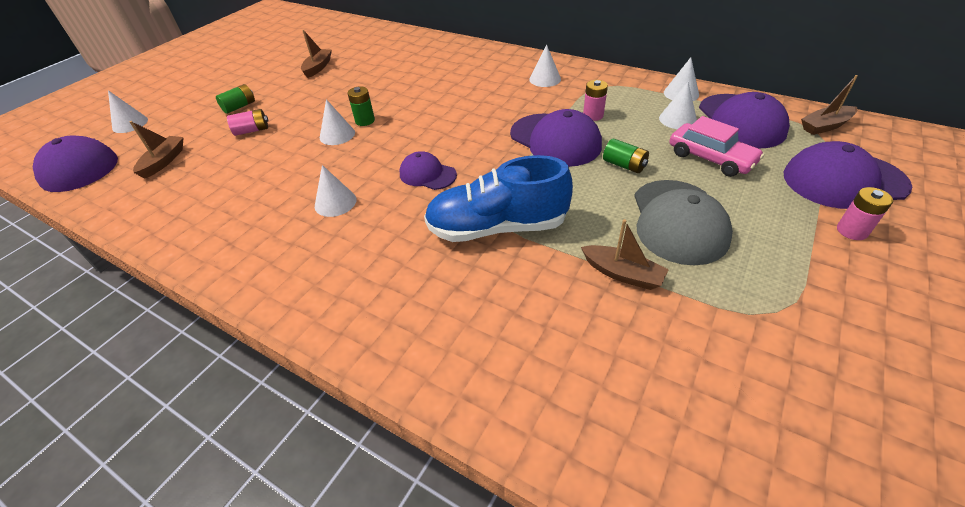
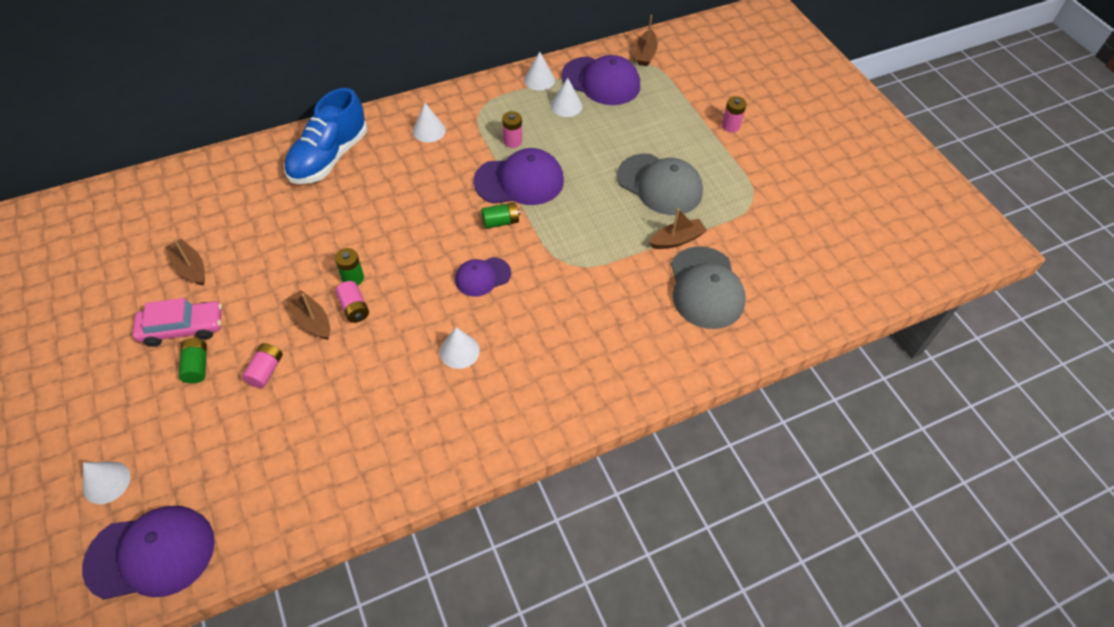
camera: 60 degrees left, 10 degrees up
(164, 161) = (243, 464): brown boat -> brown boat (312, 320)
(337, 135) = (354, 308): white cone -> pink battery
(497, 227) = (582, 272): blue shoe -> blue shoe (329, 157)
(584, 337) = (705, 288): none -> grey cap
(624, 165) = (585, 168): green battery -> green battery (501, 222)
(710, 158) = (621, 125): pink car -> pink car (182, 328)
(843, 180) = (694, 93): purple cap -> none

